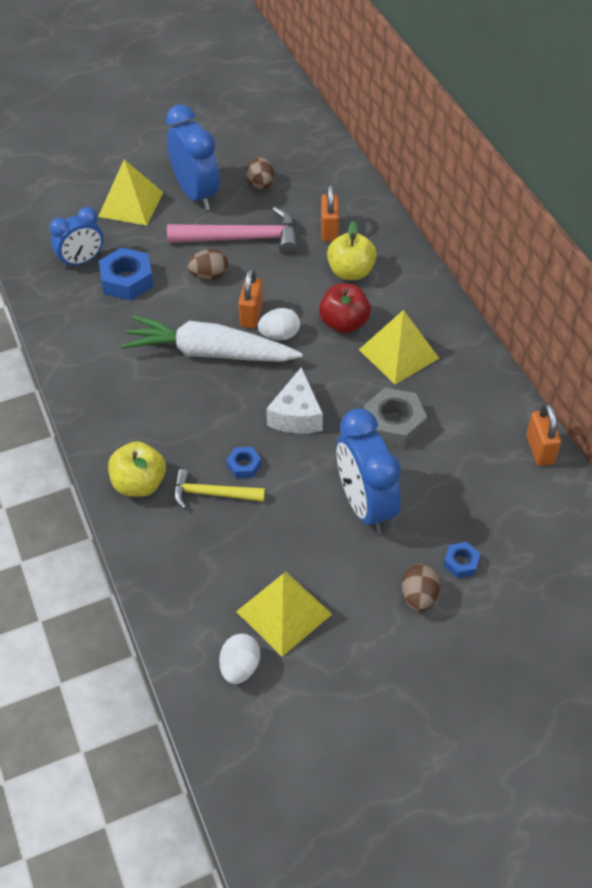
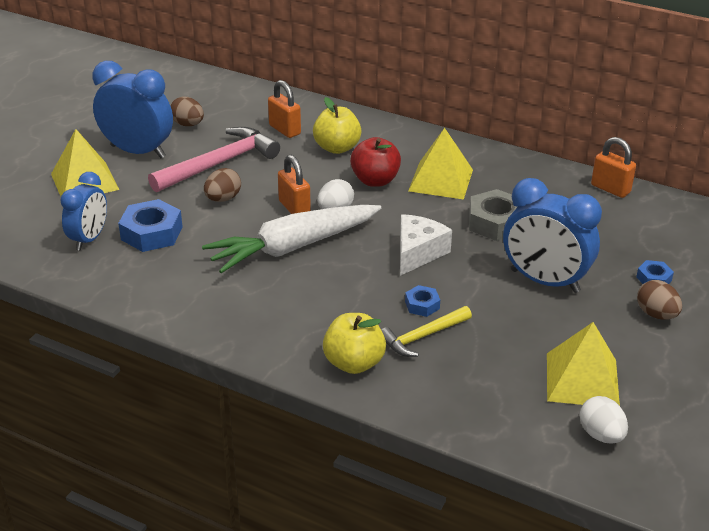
camera: 40 degrees left, 15 degrees down
(296, 415) = (418, 253): white cheese -> white cheese turned 120 degrees counterclockwise

